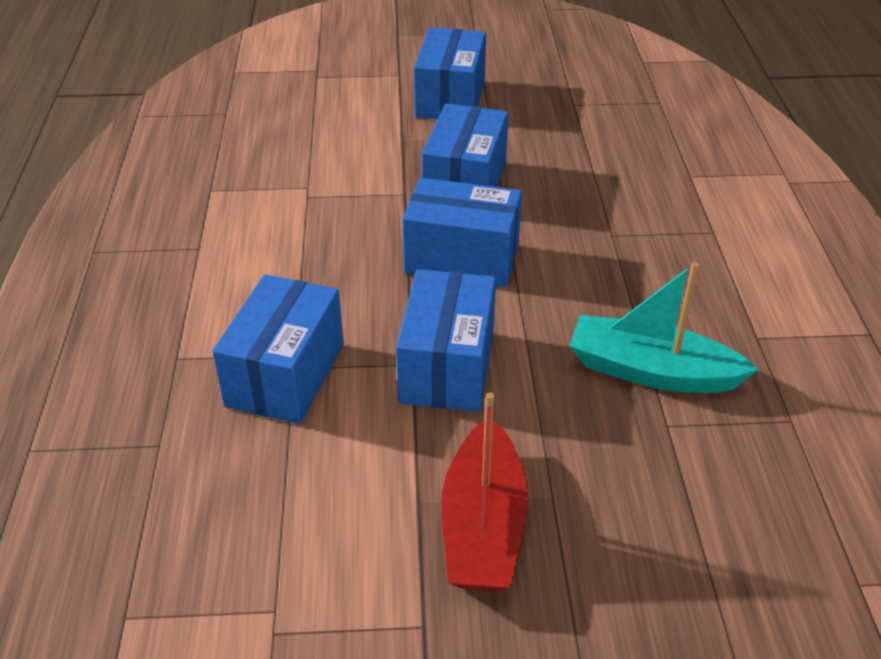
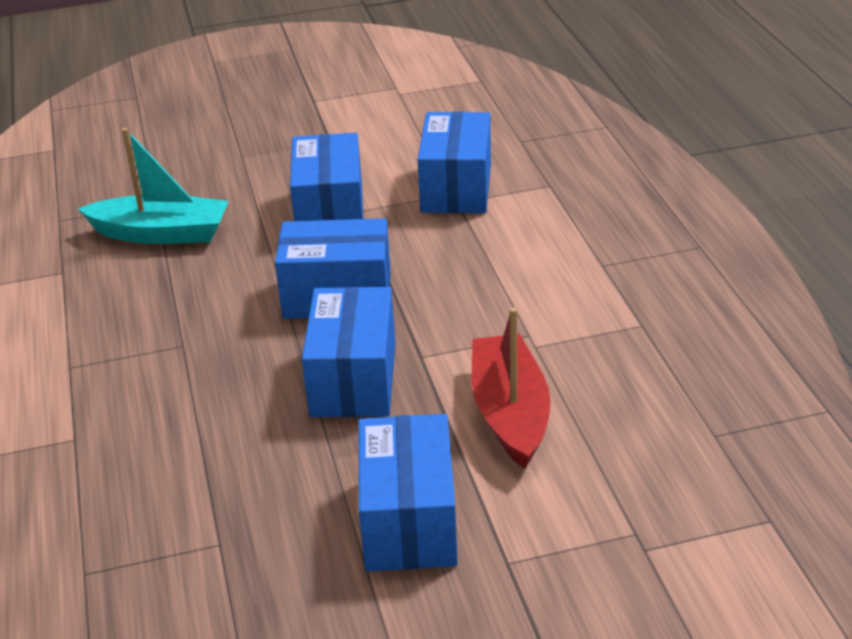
camera: 170 degrees right, 5 degrees down
(483, 526) = (286, 138): red boat -> red boat (509, 413)

